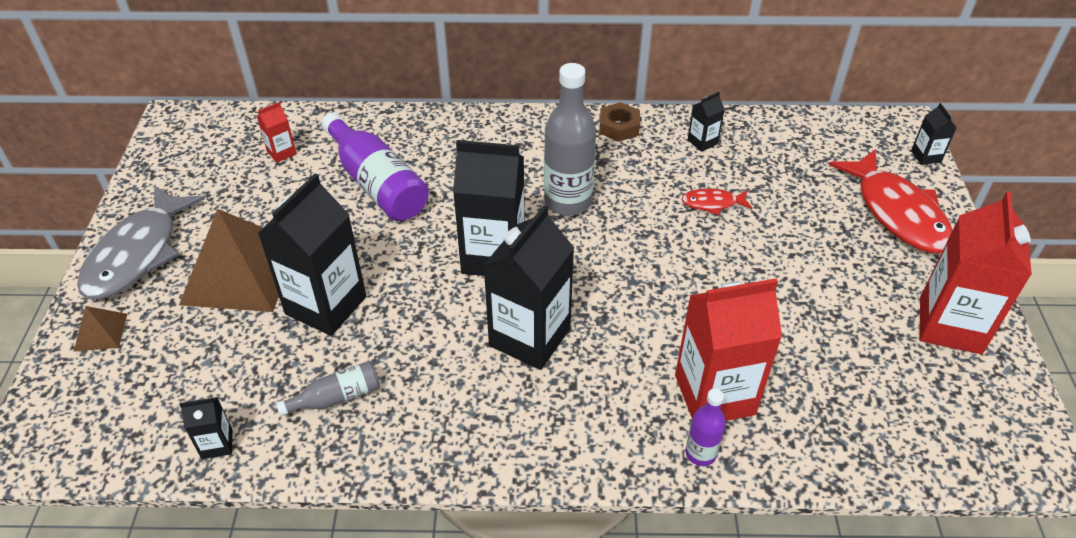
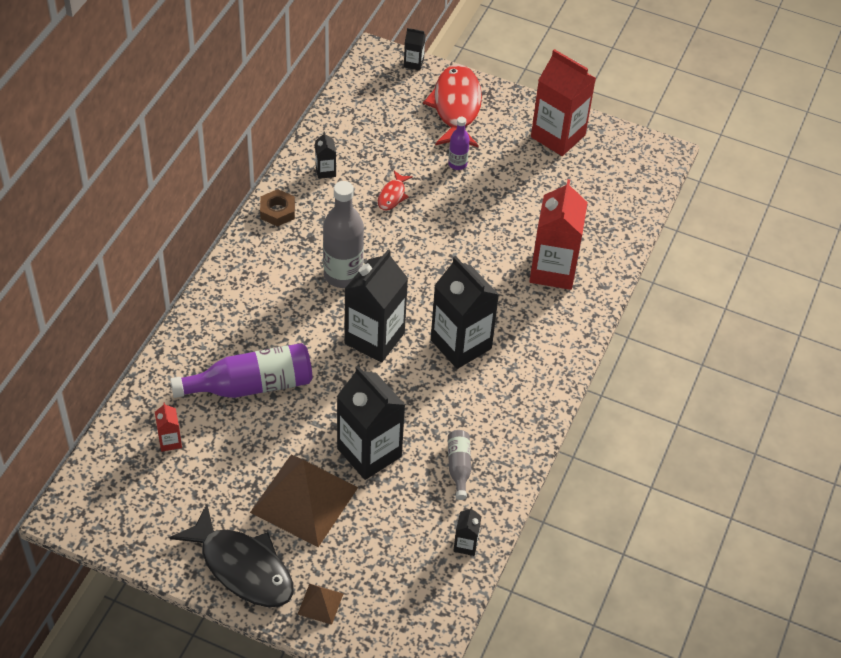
camera: 70 degrees left, 5 degrees up
(138, 254) = (242, 567): grey fish -> black fish
(700, 453) = (590, 295): purple bottle -> purple bottle (457, 164)
(897, 212) = (456, 107): red fish -> red fish turned 90 degrees counterclockwise

